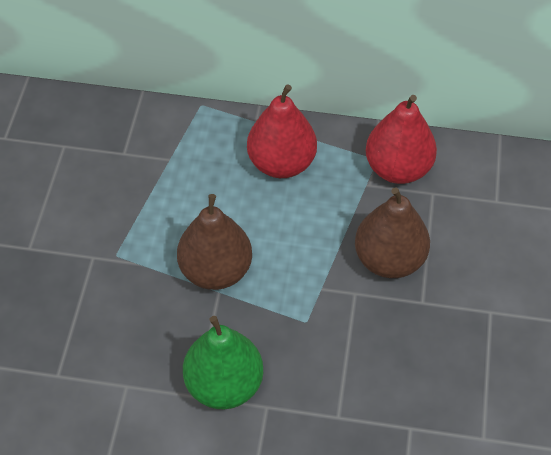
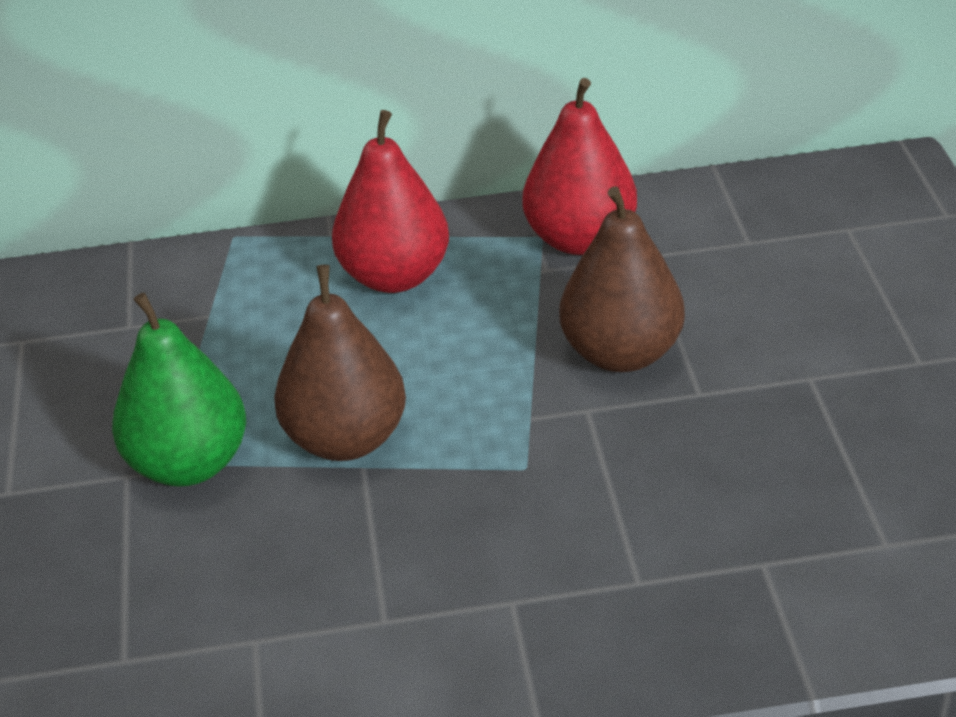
camera: 15 degrees left, 15 degrees down
(224, 384) = (426, 590): green pear -> green pear (189, 463)

